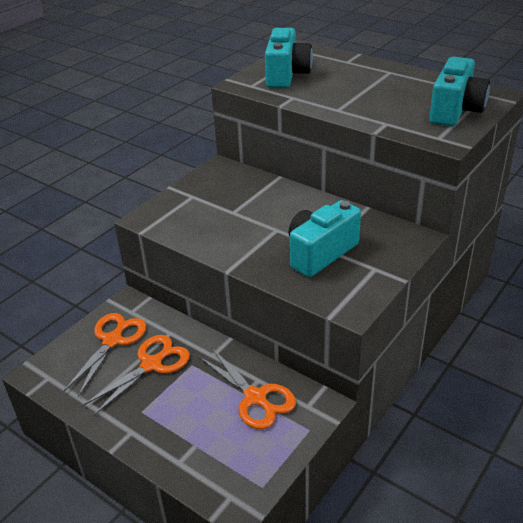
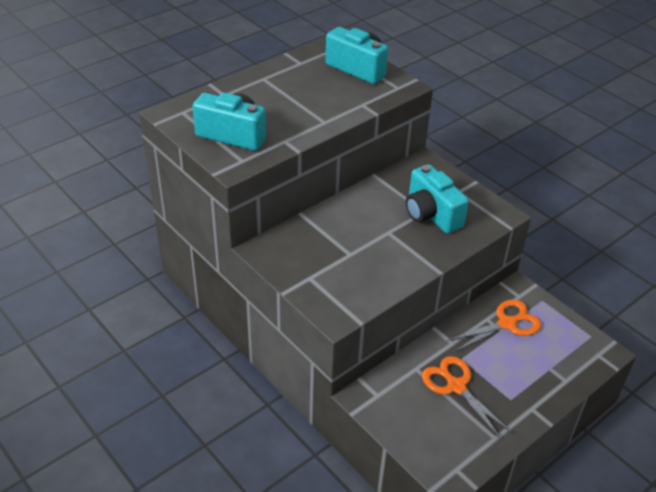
camera: 80 degrees left, 5 degrees up
(112, 340) = (416, 413): orange scissors -> none

